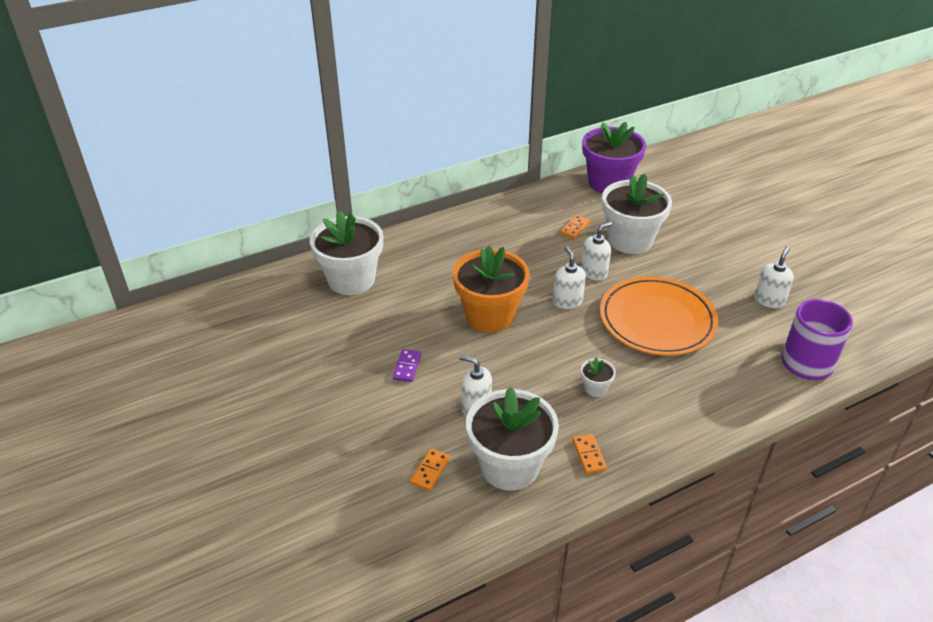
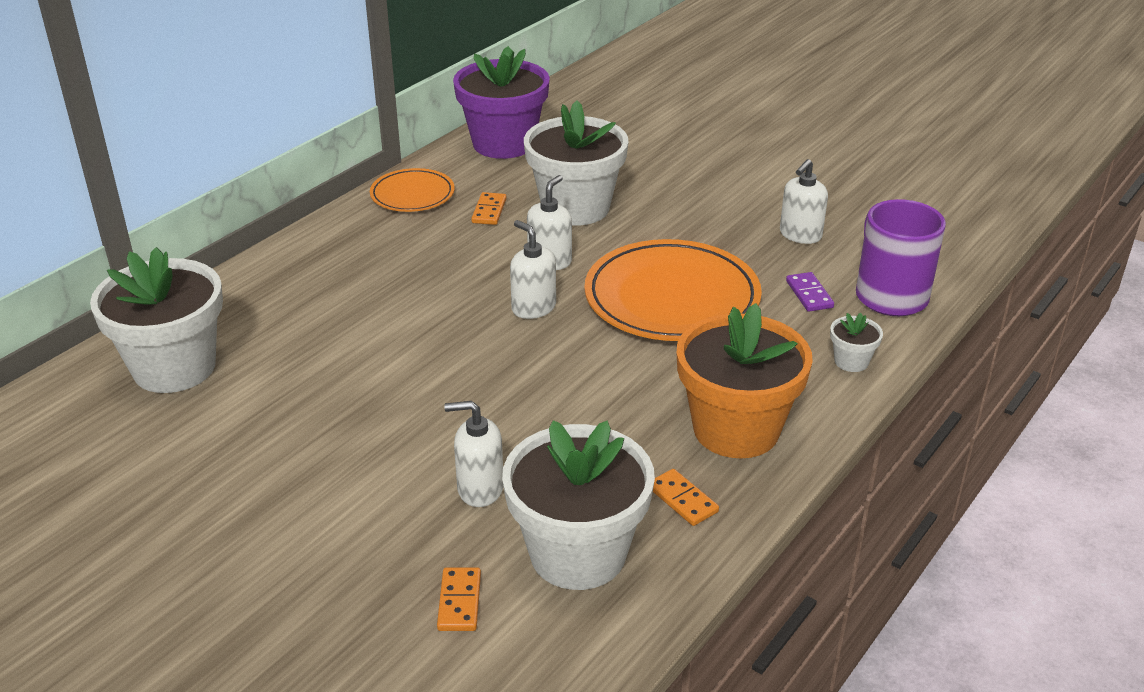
camera: 25 degrees left, 5 degrees down
(407, 367) = (338, 465): purple domino -> purple domino (809, 294)
(490, 315) = (429, 357): orange flower pot -> orange flower pot (736, 429)
(534, 204) = (412, 195): none -> orange plate
(595, 388) = (639, 409): white flower pot -> white flower pot (851, 361)
(769, 300) = (800, 235): white soap dispenser -> white soap dispenser turned 150 degrees counterclockwise

